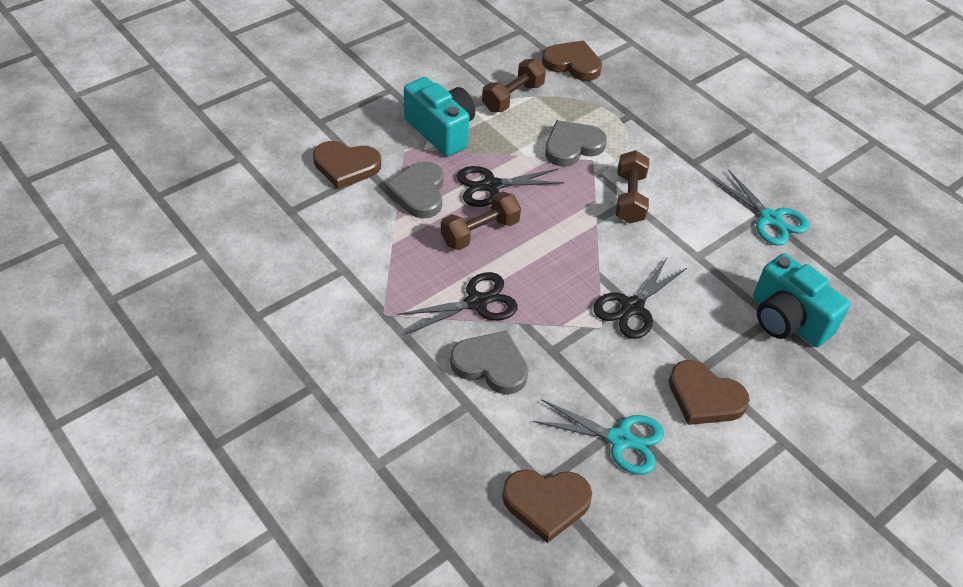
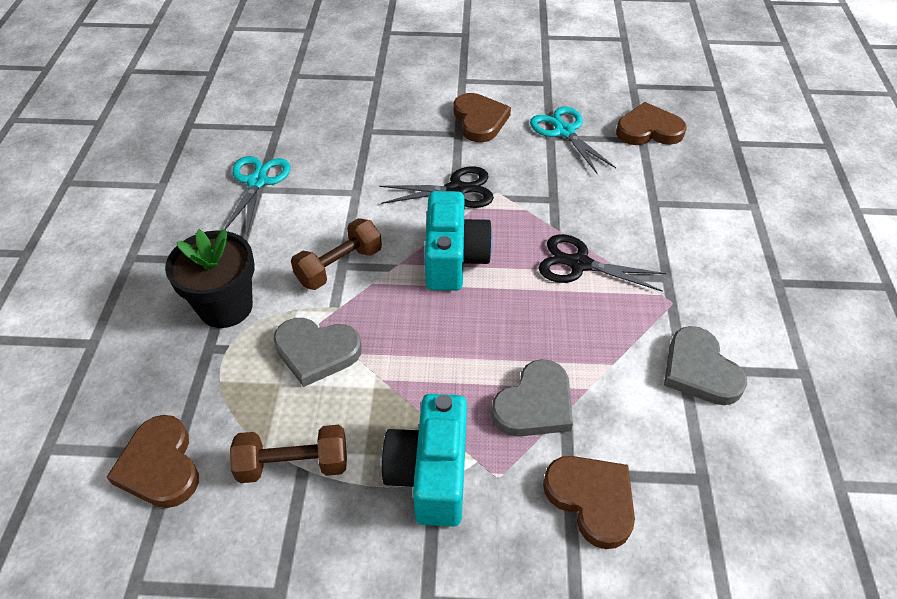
camera: 135 degrees left, 0 degrees up
(480, 232) = (514, 321): brown dumbbell -> none
(491, 186) = (451, 362): black scissors -> none
(491, 365) = (612, 216): grey heart -> grey heart (699, 370)
(546, 503) = (649, 130): brown heart -> brown heart turned 45 degrees counterclockwise
(656, 137) = (226, 307): none -> black flower pot
(787, 320) = (359, 124): turquoise camera -> turquoise camera (453, 259)

